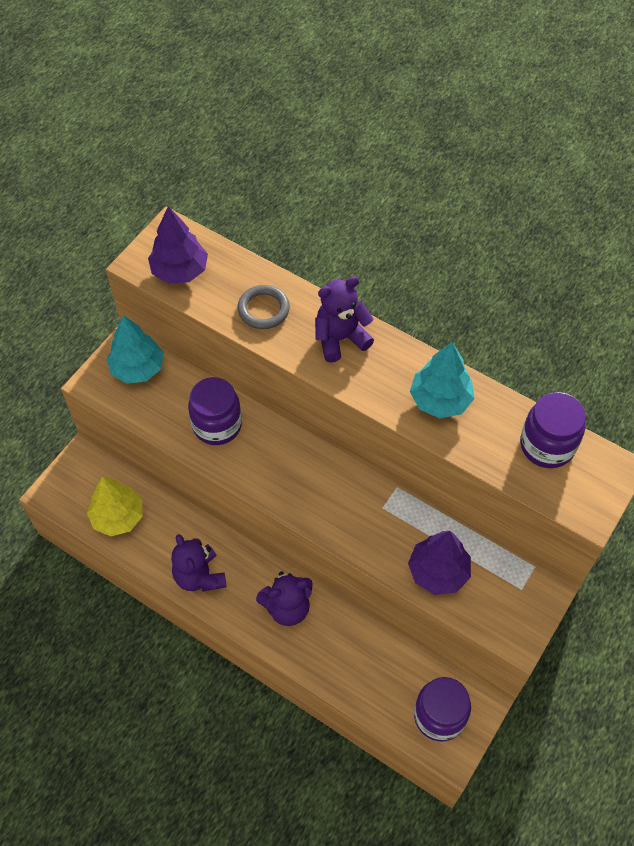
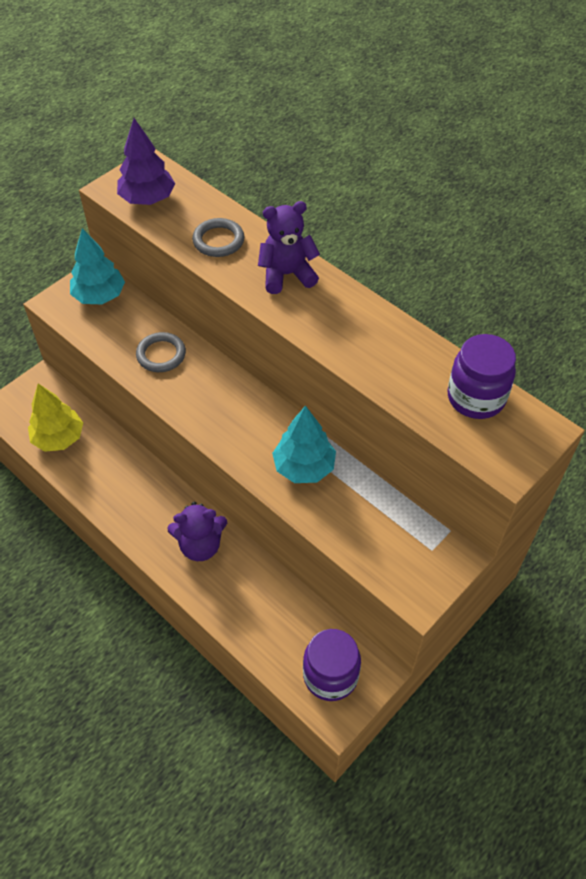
camera: 10 degrees right, 5 degrees down
(199, 576) = (122, 503): purple teddy bear -> none
(217, 425) = (161, 355): purple jar -> grey ring
(438, 572) = (348, 520): purple tree -> none
(440, 400) = (374, 341): turquoise tree -> turquoise tree (304, 467)

